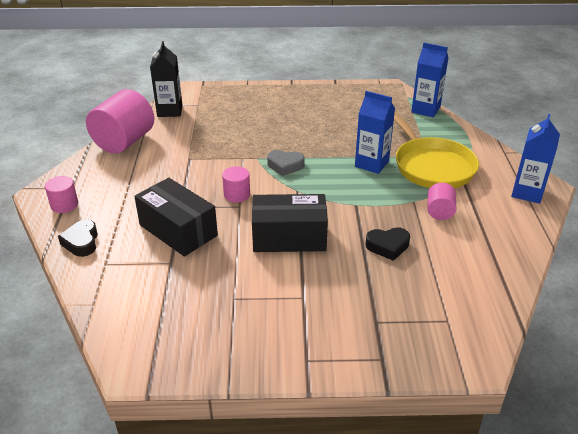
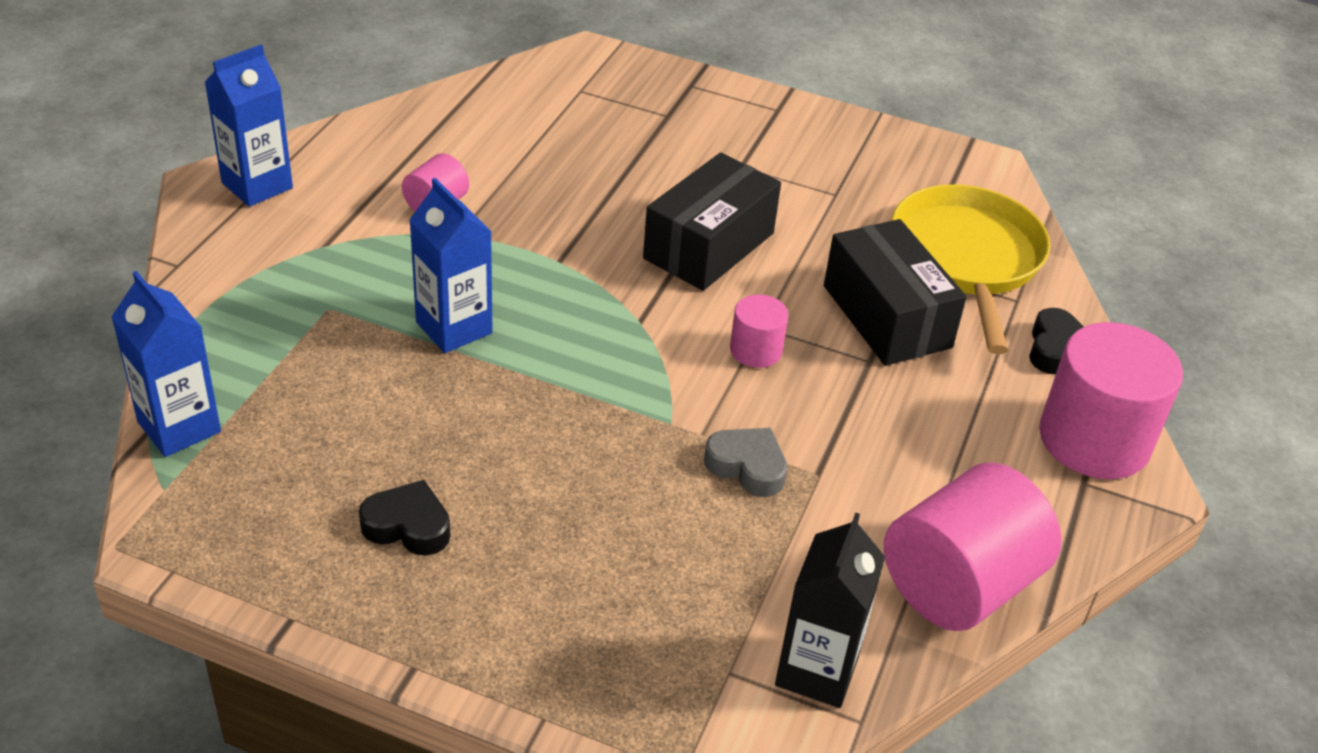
camera: 160 degrees left, 5 degrees up
(64, 205) = (1094, 439): pink cylinder -> pink cylinder, size x2.03
(285, 166) = (625, 383): grey heart -> grey heart (747, 466)
(289, 237) = (709, 246): black box -> black box turned 75 degrees counterclockwise
(387, 246) = (570, 186): black heart -> black heart (408, 526)
(431, 166) = (349, 284): yellow pan -> yellow pan (967, 259)

